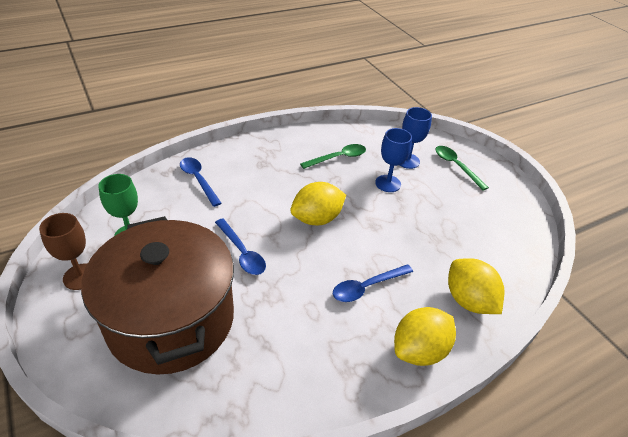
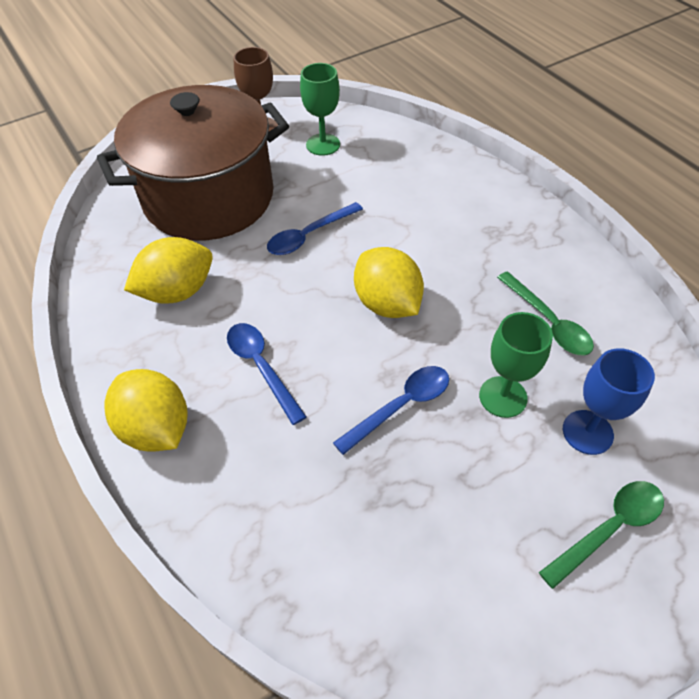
camera: 90 degrees right, 10 degrees up
(198, 180) = (433, 176): blue spoon -> blue spoon (401, 406)
(388, 183) = (503, 397): blue goblet -> green goblet
(468, 300) = (242, 505): yellow lemon -> yellow lemon (177, 291)

